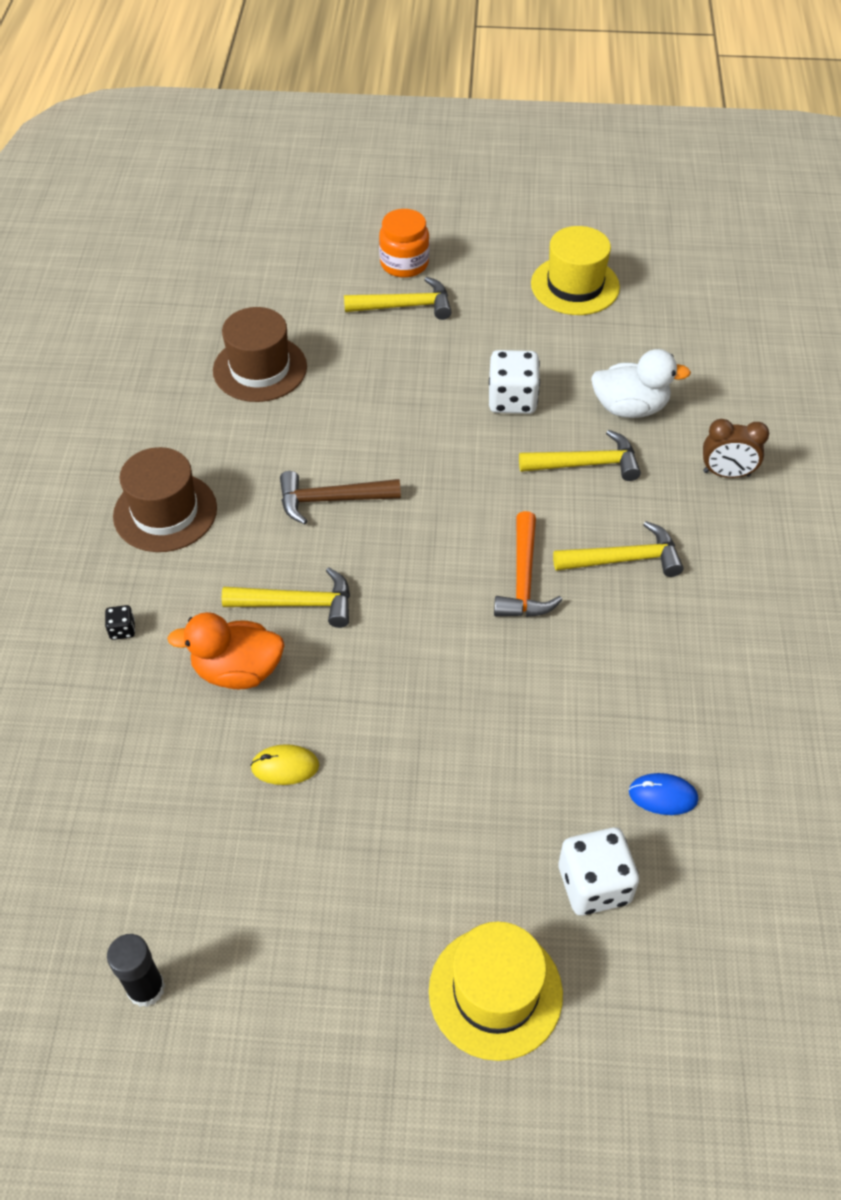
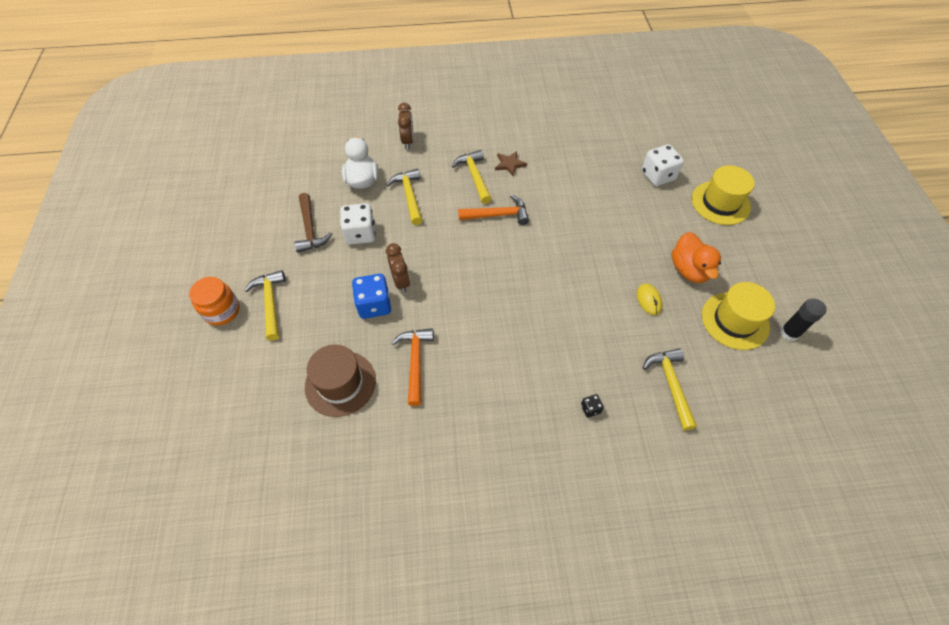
camera: 100 degrees left, 5 degrees up
(165, 512) = (488, 411): brown hat -> none
(237, 671) = (598, 336): orange duck -> orange duck (689, 270)
(266, 443) = (415, 362): none -> orange hammer
(297, 604) = (543, 316): yellow hammer -> yellow hammer (670, 385)
(331, 500) = (459, 314): brown hammer -> brown hammer (310, 229)
(373, 408) = (374, 305): none -> blue dice
(408, 439) = (401, 281): none -> brown clock
(575, 285) = (251, 213): yellow hat -> yellow hat (735, 320)
(652, 618) = (509, 164): none -> brown star
(663, 796) = (606, 156): blue mouse -> none

